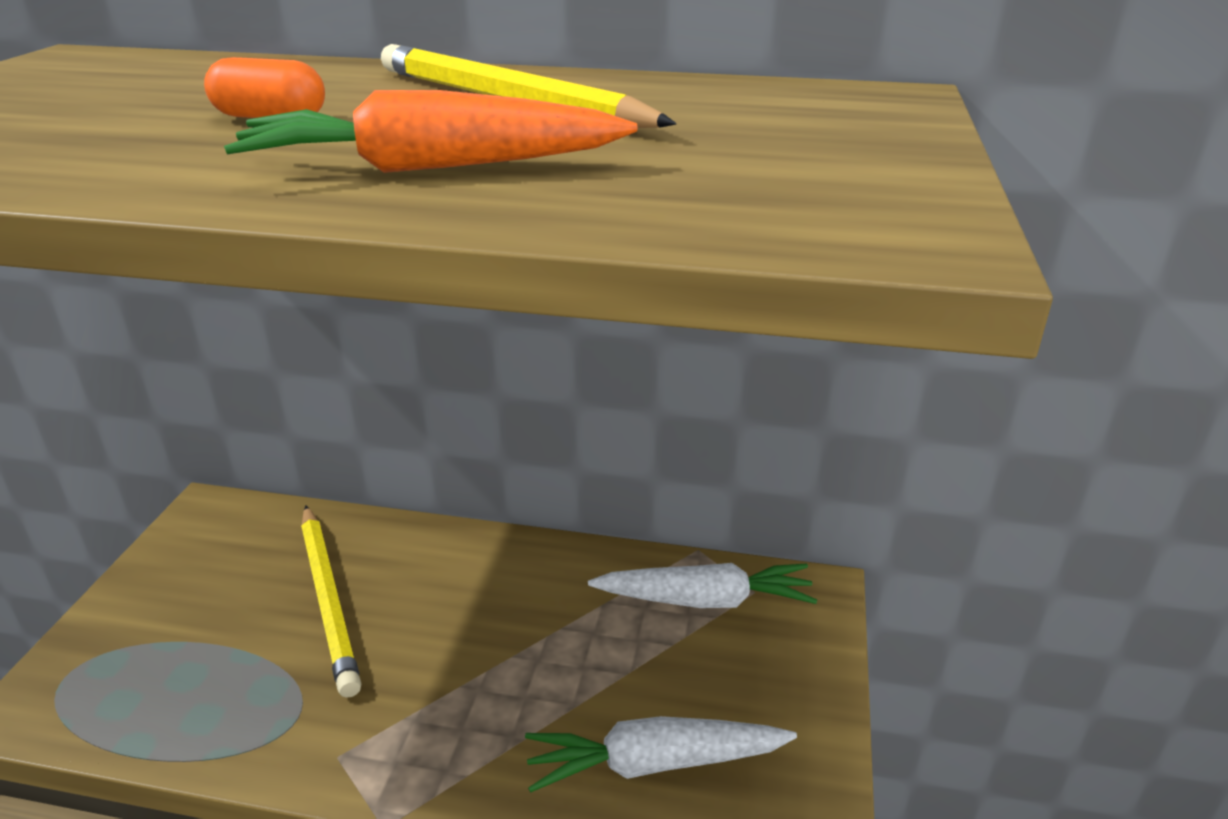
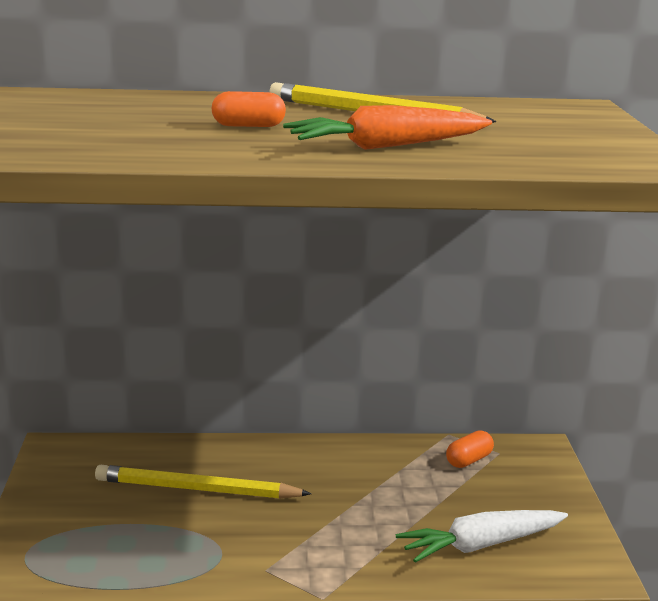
camera: 15 degrees left, 10 degrees down
(328, 599) = (197, 489): yellow pencil -> yellow pencil turned 135 degrees clockwise
(705, 600) = (469, 460): white carrot -> orange capsule

